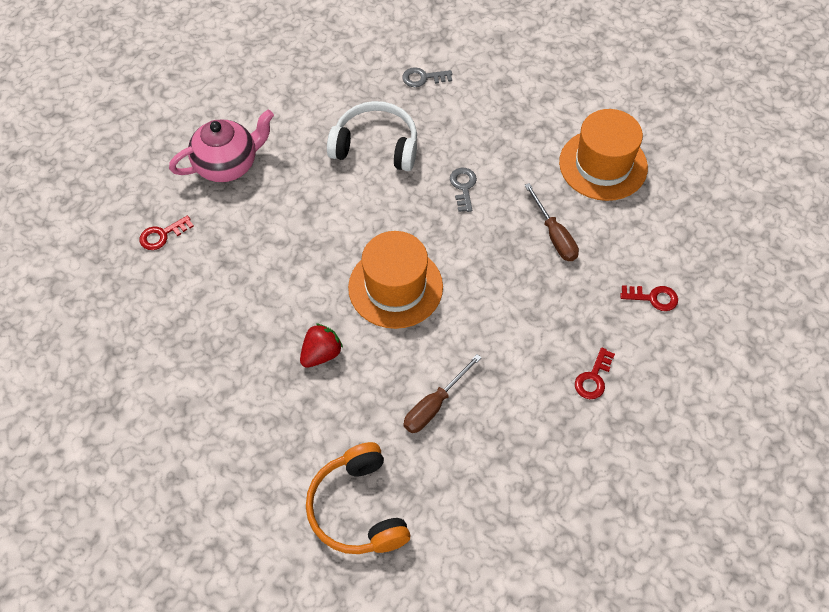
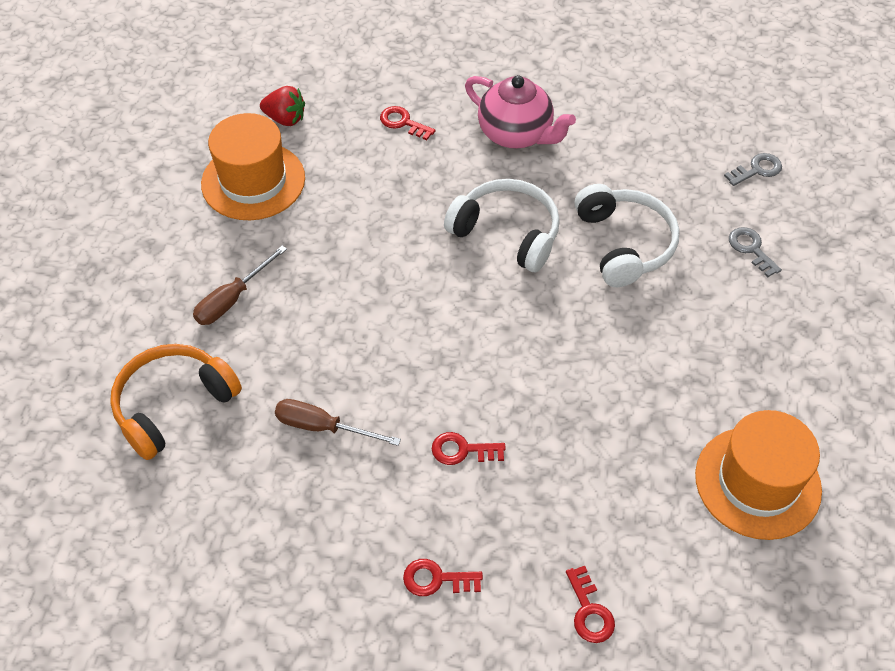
camera: 65 degrees right, 5 degrees down
(321, 354) = (335, 302): red strawberry -> red strawberry (285, 119)
(322, 212) = (507, 233): none -> white headphones
(395, 287) = (451, 334): orange hat -> orange hat (253, 181)
(463, 187) = (623, 346): grey key -> grey key (757, 170)
(499, 321) = (462, 450): none -> red key
(554, 235) = (615, 465): brown screwdriver -> brown screwdriver (232, 299)

